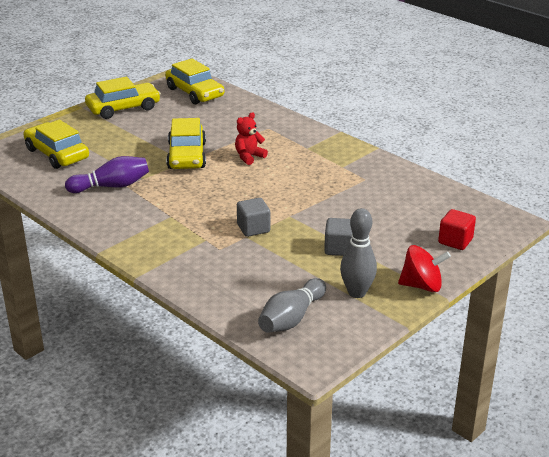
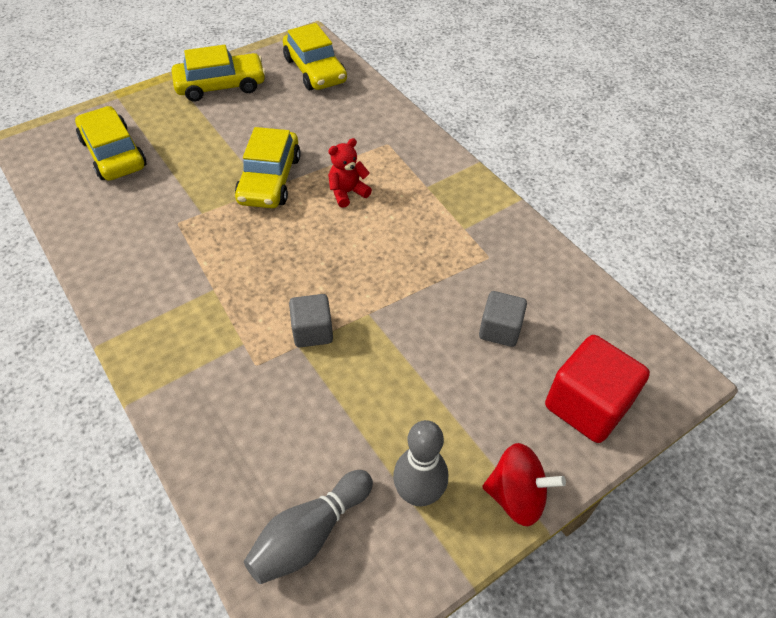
camera: 10 degrees right, 20 degrees up
(111, 186) = (158, 221): purple bowling pin -> none
(339, 248) = (417, 393): grey cube -> grey cube (499, 330)
(455, 241) = (587, 405): red cube -> red cube, size x1.64

